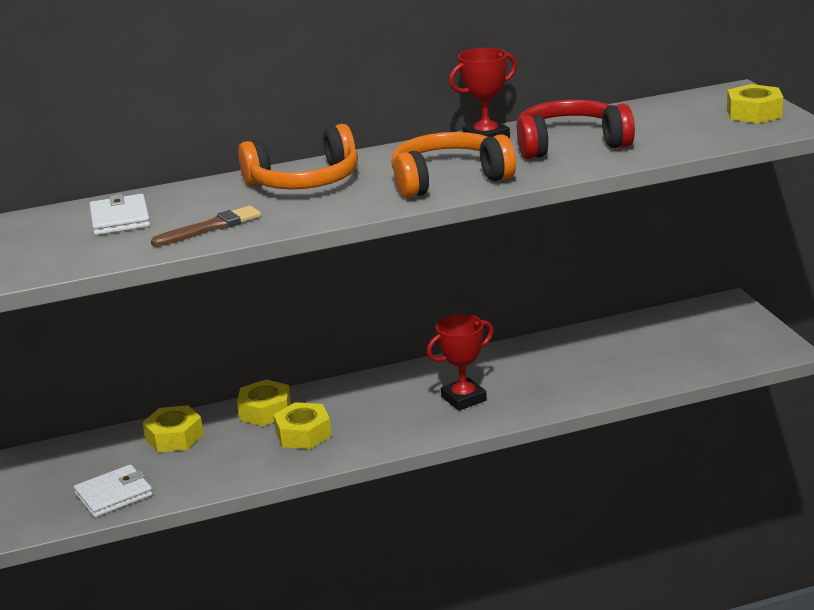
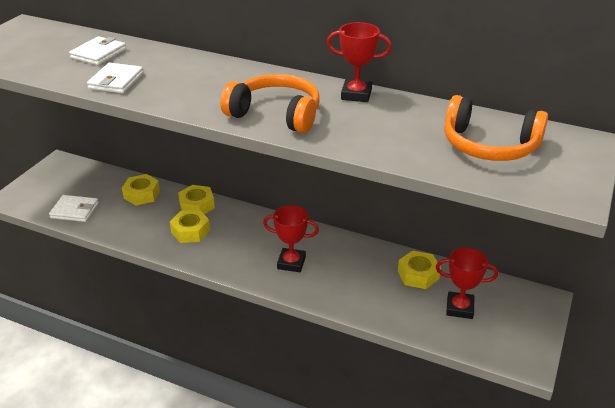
camera: 40 degrees right, 10 degrees up
(210, 227) = (116, 81): brown brush -> white wallet
(305, 181) = (212, 74): orange headphones -> orange headphones (489, 145)
(570, 144) = (392, 127): red headphones -> none
(672, 346) = (459, 308): none -> red trophy
(754, 113) = (565, 168): yellow nut -> yellow nut (418, 275)

